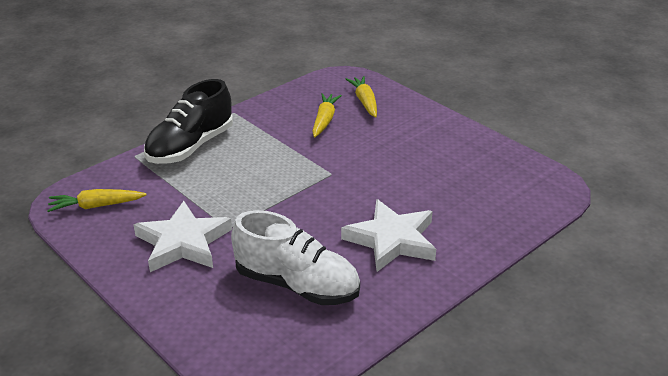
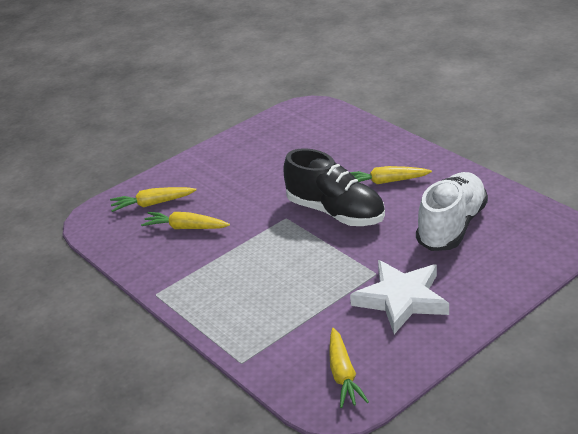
camera: 85 degrees left, 0 degrees up
(190, 147) = (226, 318): black shoe -> black shoe (335, 212)
(392, 240) = (386, 182): white star -> yellow carrot

